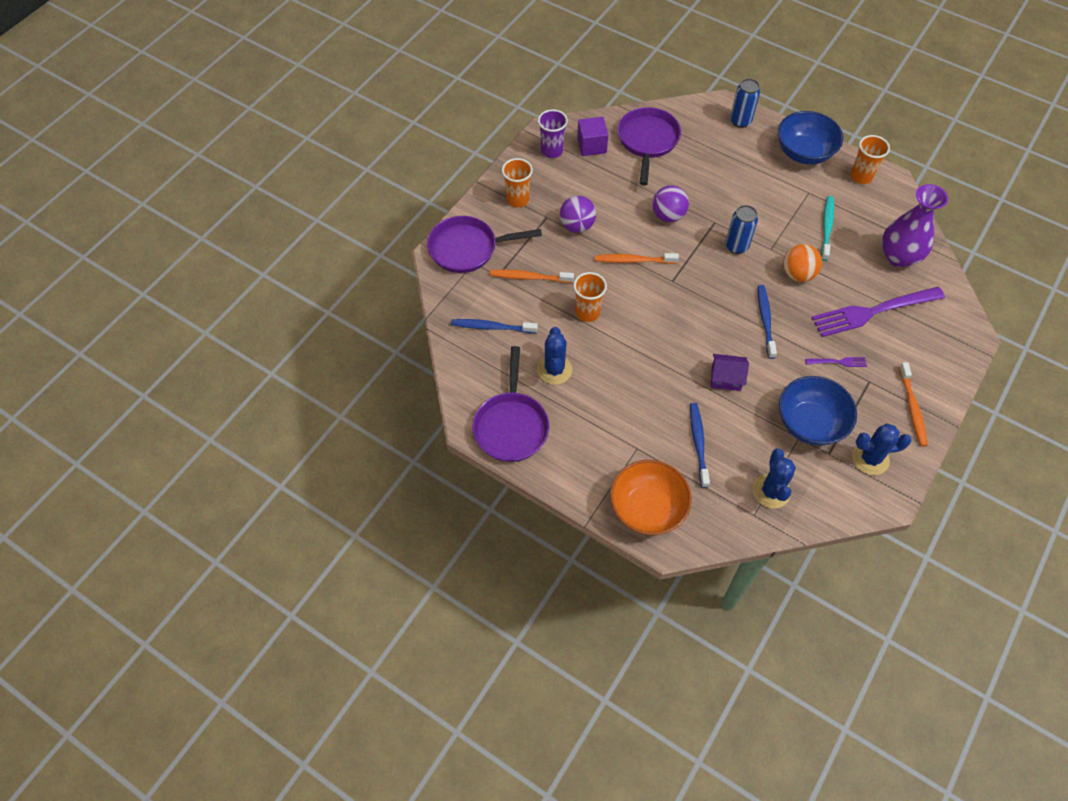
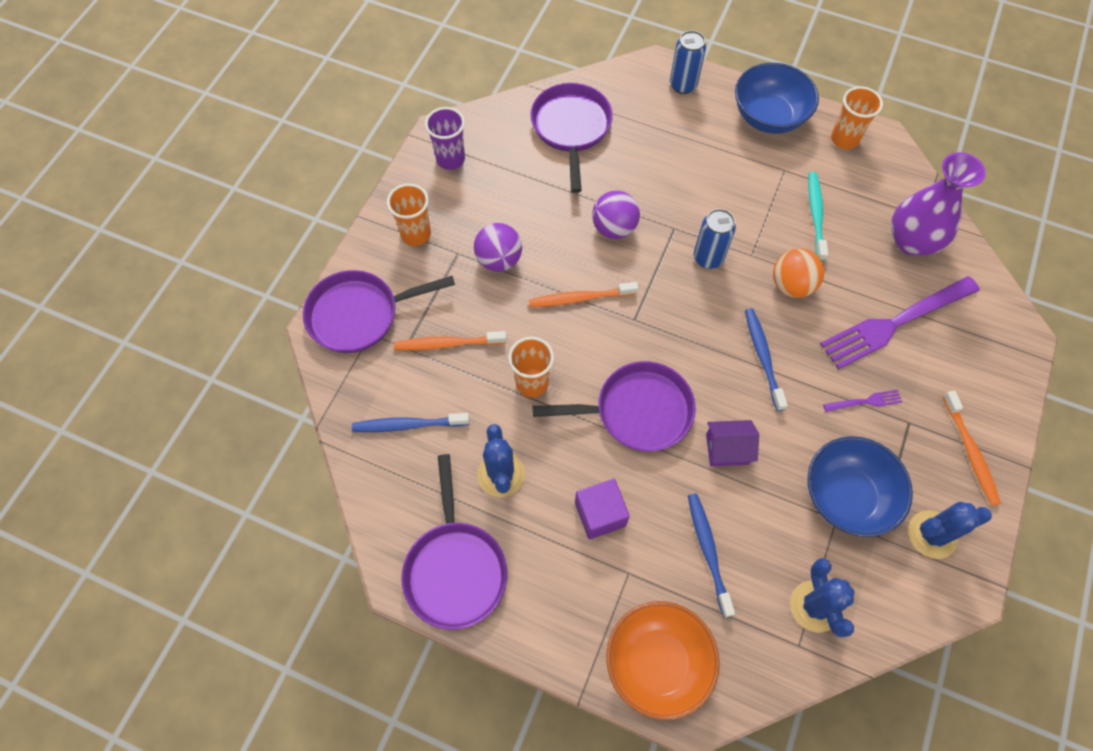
camera: 10 degrees left, 5 degrees up
(591, 145) = (500, 144): purple cube -> purple cube (600, 514)
(662, 343) = (637, 411): none -> purple pan

